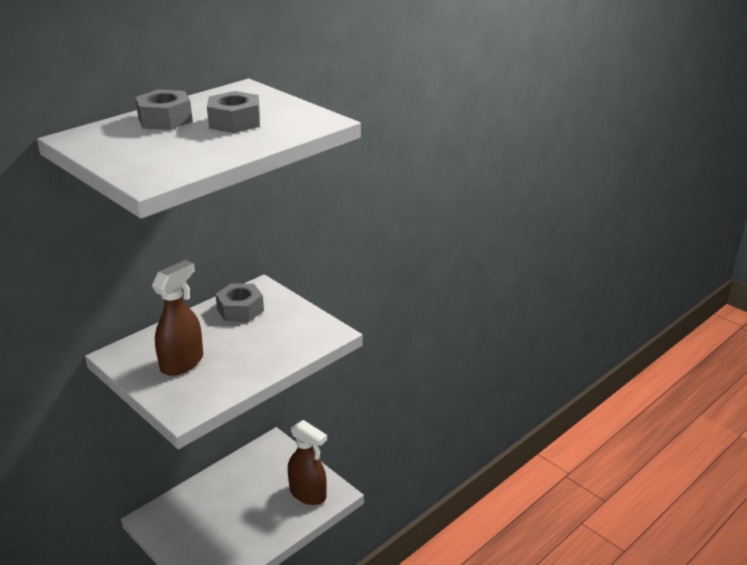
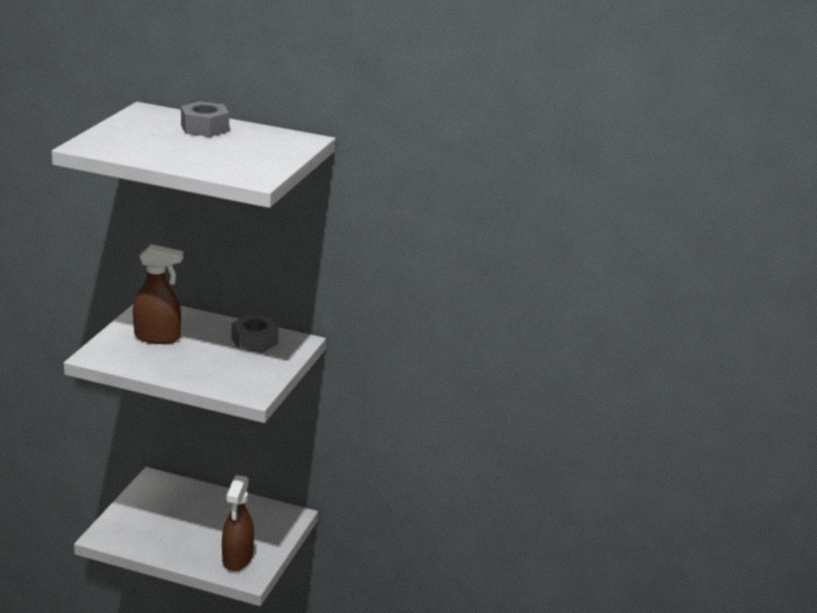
camera: 60 degrees right, 5 degrees down
(235, 122) = (222, 150): grey nut -> none

